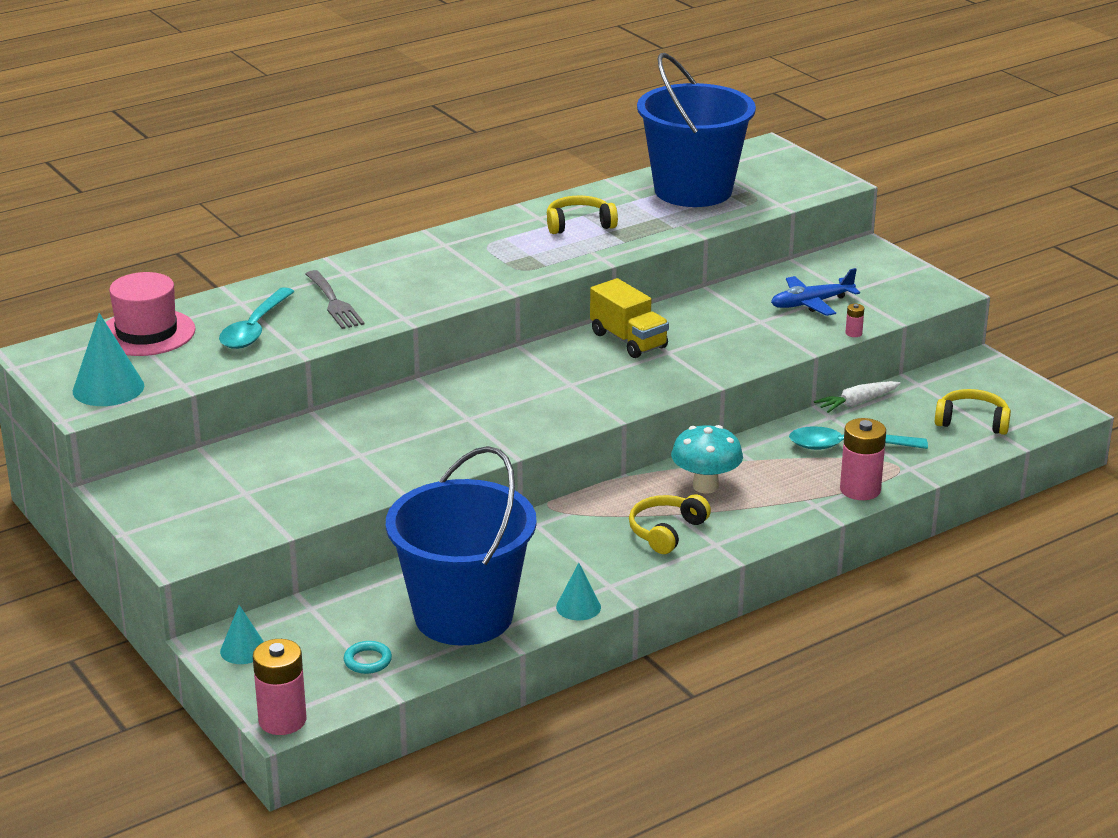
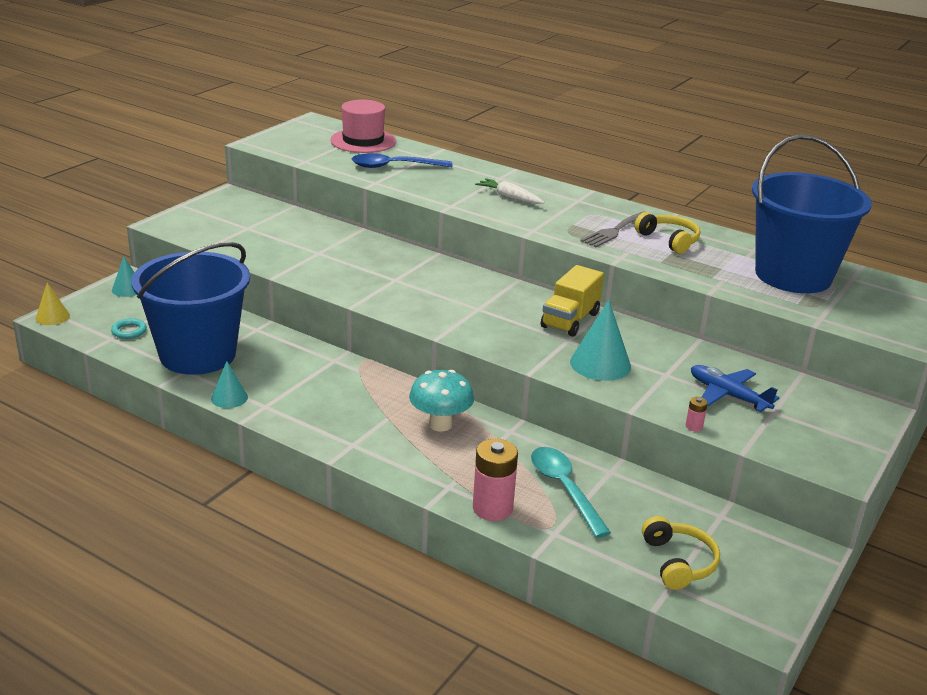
camera: 65 degrees right, 0 degrees up
(108, 388) = (286, 144): turquoise cone -> turquoise cone (600, 364)
(255, 328) = (394, 166): turquoise spoon -> blue spoon
(282, 720) = (52, 317): pink battery -> yellow cone
(334, 303) = (452, 182): grey fork -> grey fork (614, 231)
(666, 531) = (358, 417): yellow headphones -> none
(857, 403) = (648, 483): white carrot -> white carrot (509, 197)

